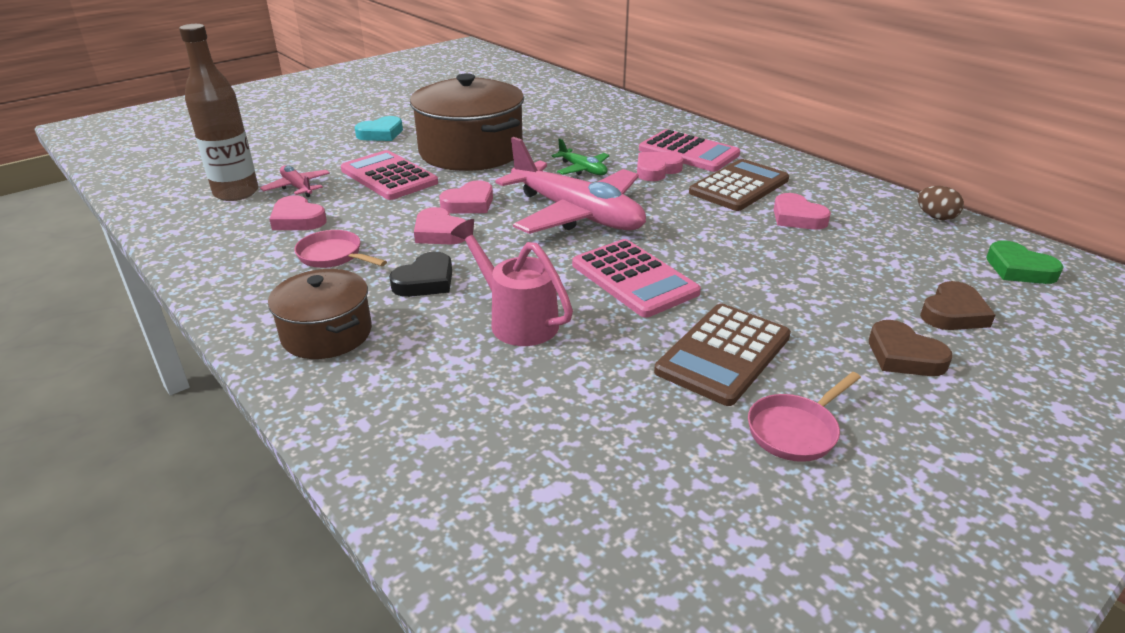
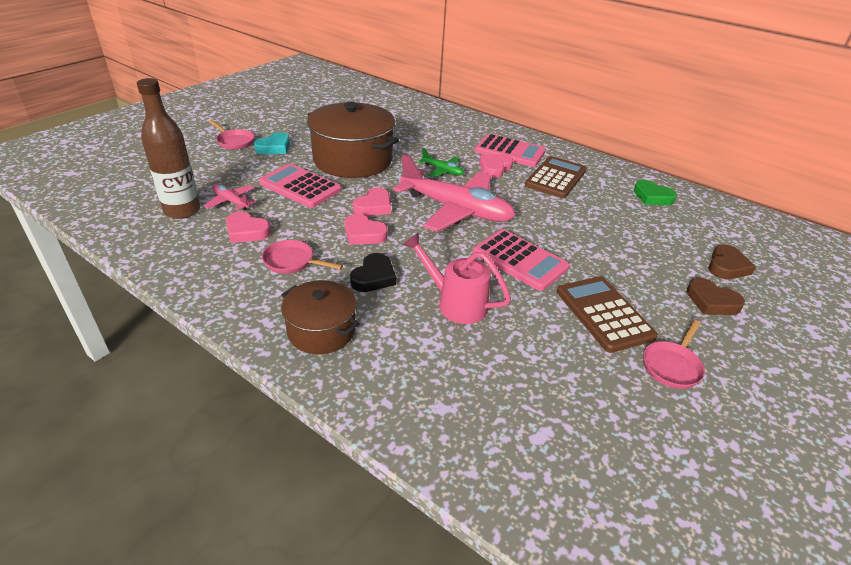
camera: 15 degrees left, 5 degrees up
(337, 125) = (234, 141): none -> pink pan
(723, 354) = (604, 314): brown calculator -> brown calculator turned 135 degrees clockwise
(797, 217) = (604, 200): pink heart -> none
(935, 217) = (687, 194): brown egg -> none
(1019, 269) = (750, 229): green heart -> green heart (652, 197)

